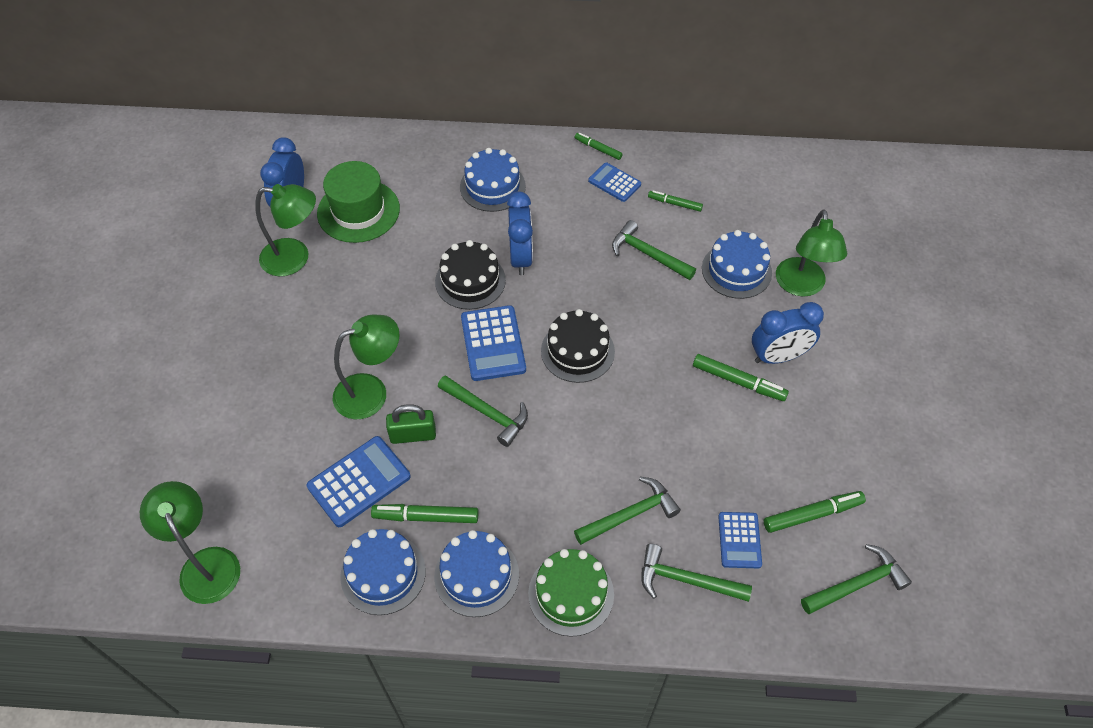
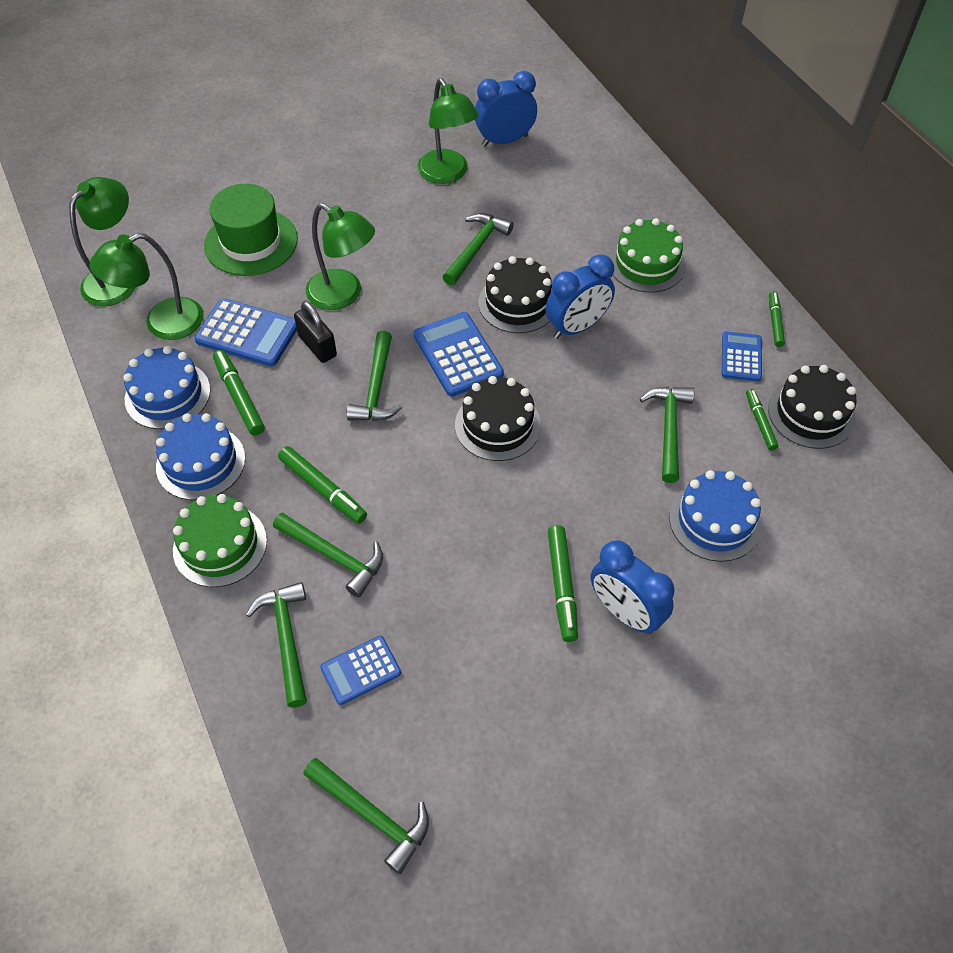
camera: 60 degrees right, 0 degrees up
(358, 211) = (533, 187): green hat -> green hat (251, 242)
(393, 279) = (476, 248): none -> green hammer
(413, 435) = (317, 346): green padlock -> black padlock
(492, 186) = (646, 264): blue cake -> green cake
(493, 343) = (458, 355): blue calculator -> blue calculator turned 105 degrees clockwise
(684, 174) = (811, 413): none -> black cake
(801, 286) = (745, 596): green lamp -> green lamp (162, 323)
(812, 514) = (435, 732): green marker -> green marker (323, 489)

